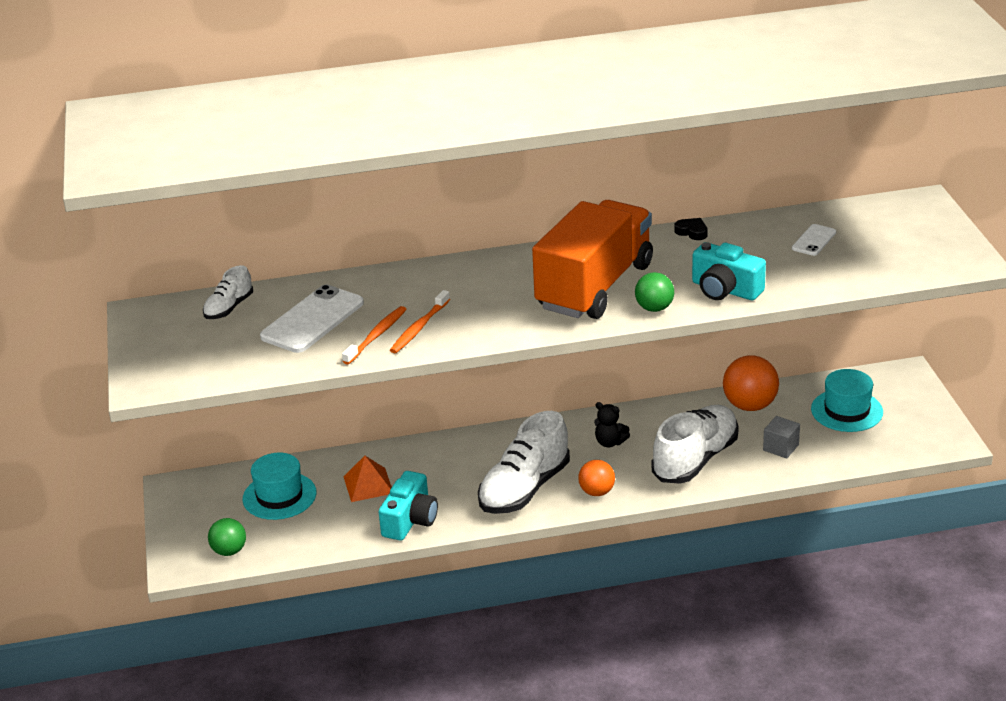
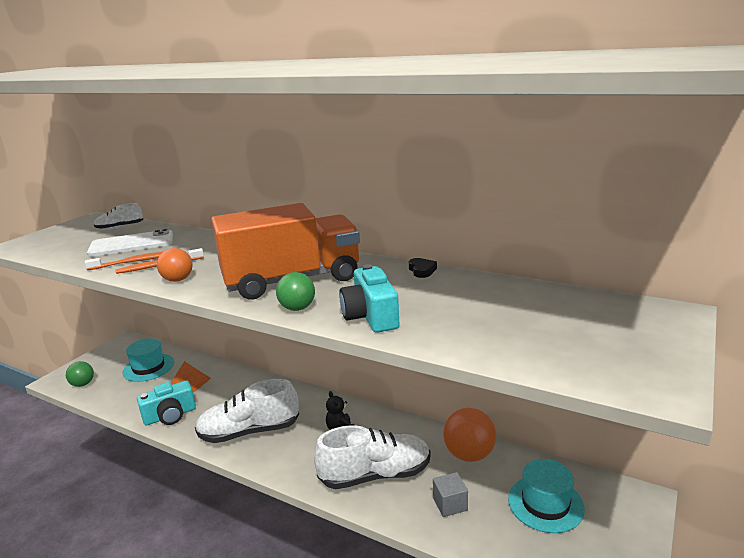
camera: 40 degrees right, 10 degrees down
(597, 492) = (282, 460): orange ball -> orange ball (178, 280)
(814, 240) = (510, 308): white phone -> none

